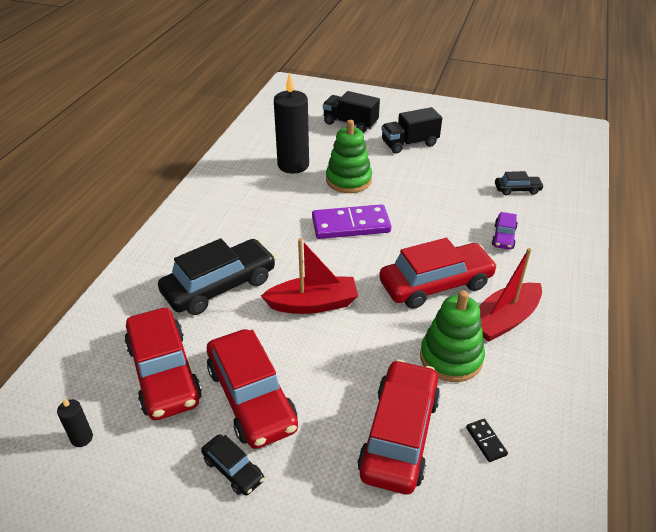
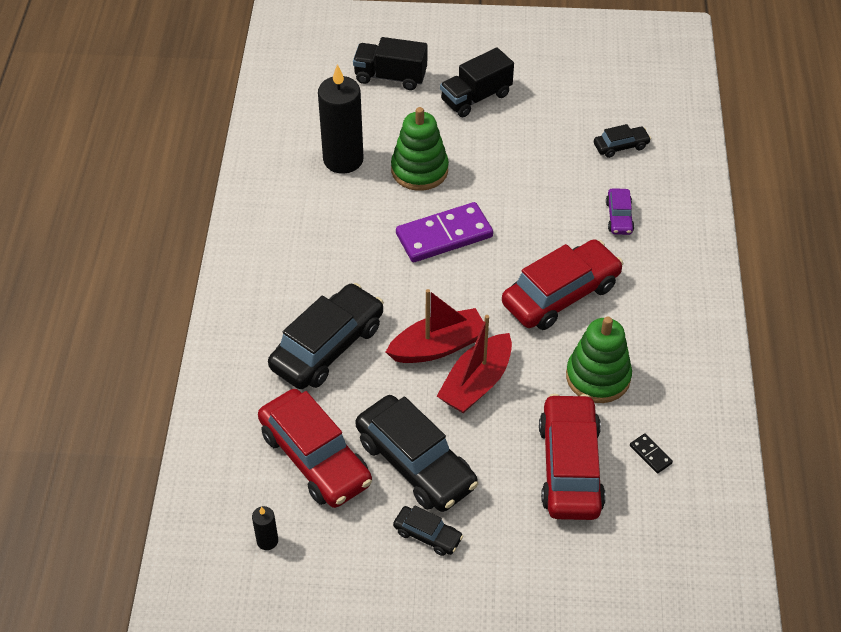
camera: 15 degrees left, 10 degrees up
(251, 398) = (415, 463): red car -> black car
(504, 320) = (640, 323): red boat -> red boat (476, 383)

